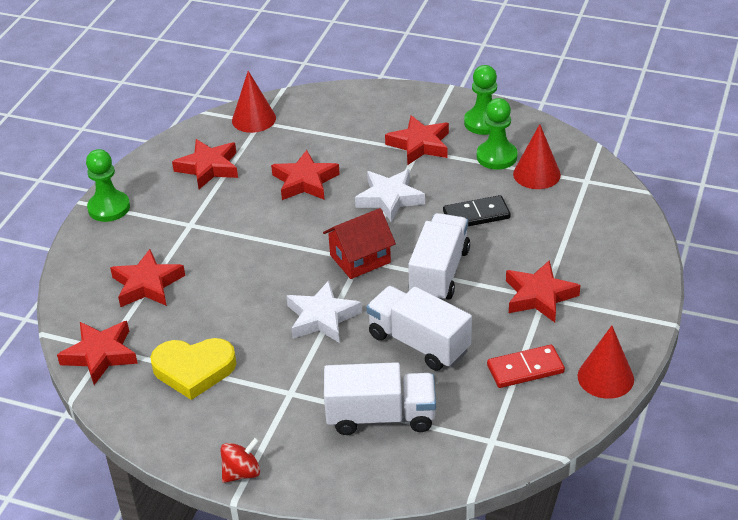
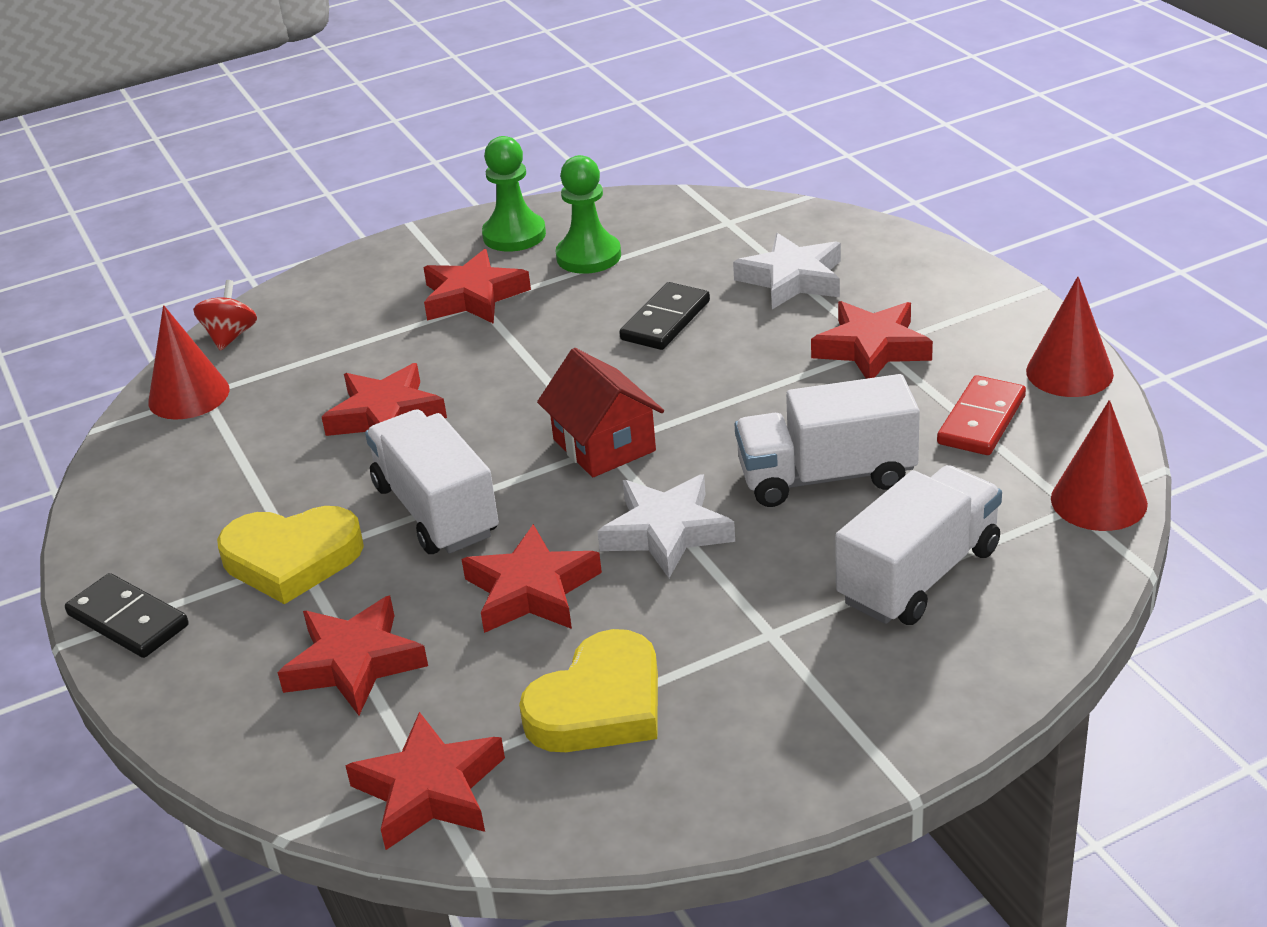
camera: 45 degrees left, 5 degrees down
(109, 208) = (128, 620): green pawn -> black domino
(187, 223) = (292, 559): none -> yellow heart
(208, 168) = (213, 482): red star -> red star (531, 590)
(242, 473) = (869, 760): red spinning top -> red spinning top (230, 336)
(360, 259) = (604, 445): red house -> red house turned 45 degrees counterclockwise
(389, 198) = (531, 367): white star -> white star (792, 279)
(439, 273) = (725, 398): white truck -> white truck (436, 510)
(536, 174) = (664, 246): red cone -> red cone (1098, 501)

